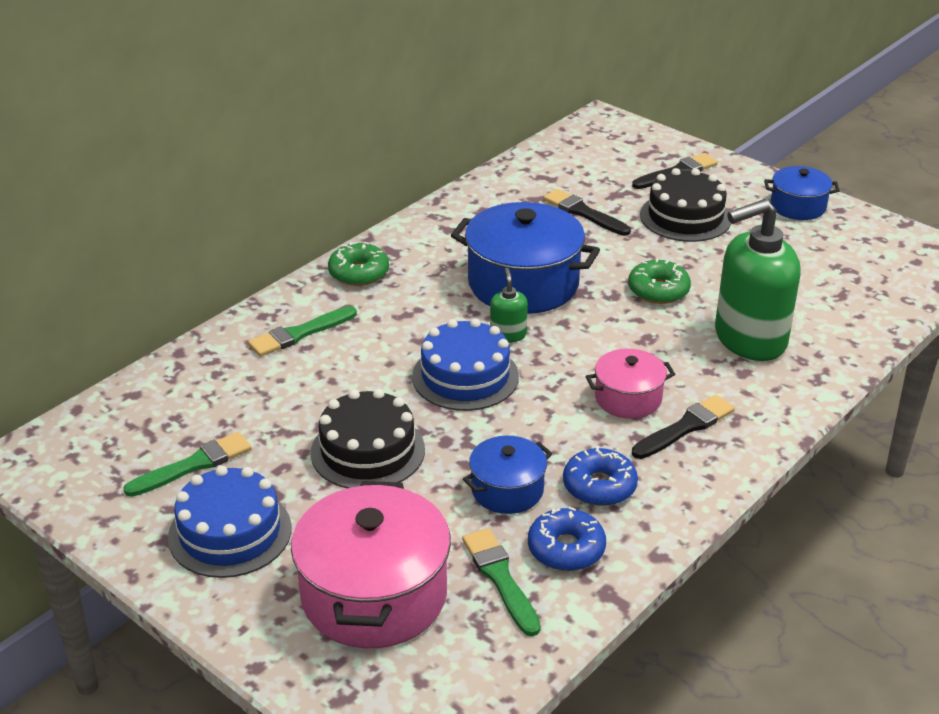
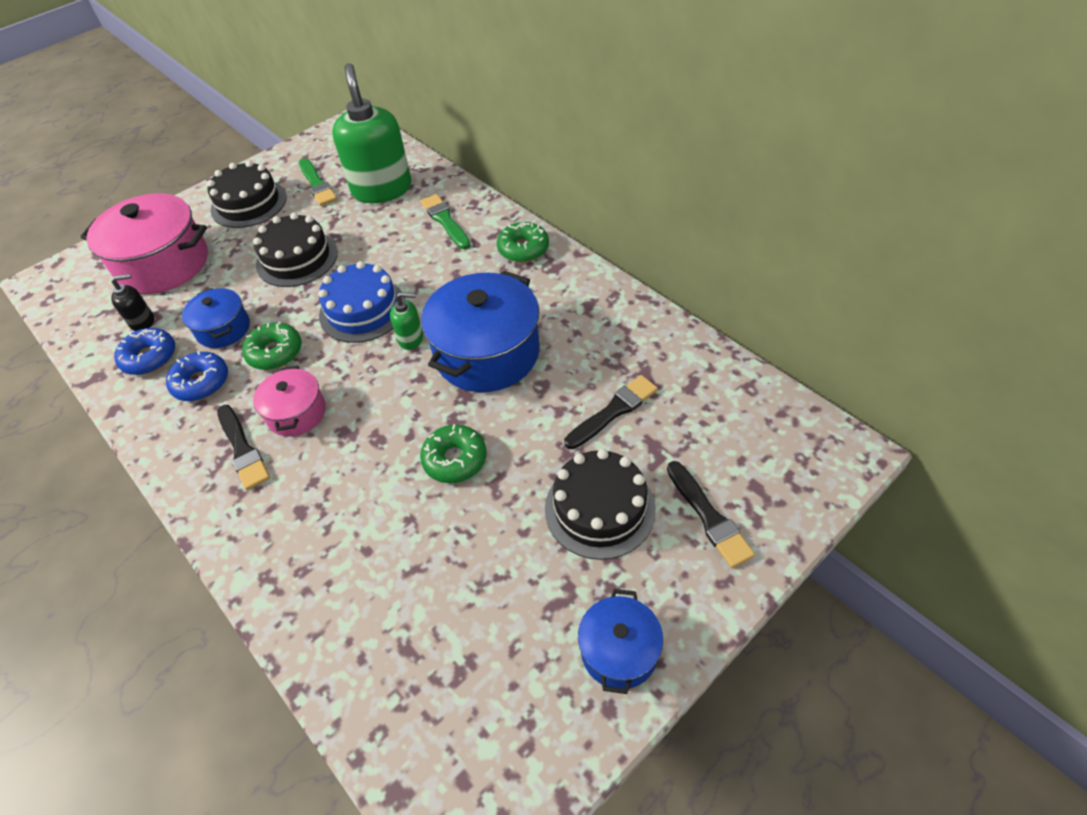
camera: 100 degrees right, 15 degrees up
(230, 532) = (249, 203): blue cake -> black cake
(500, 578) = (143, 322): green brush -> black soap dispenser
(541, 434) = (275, 352): none -> green donut
(749, 339) = (351, 528): green soap dispenser -> green soap dispenser (382, 189)

